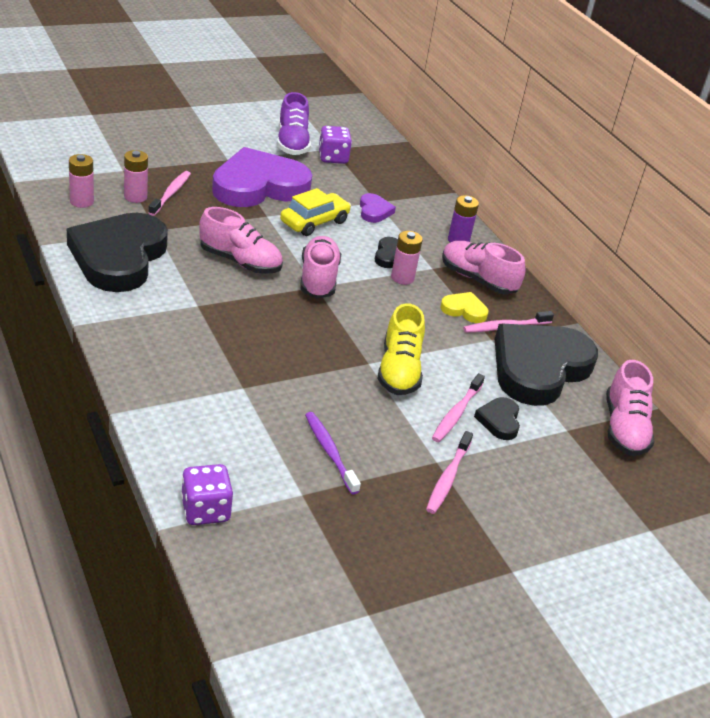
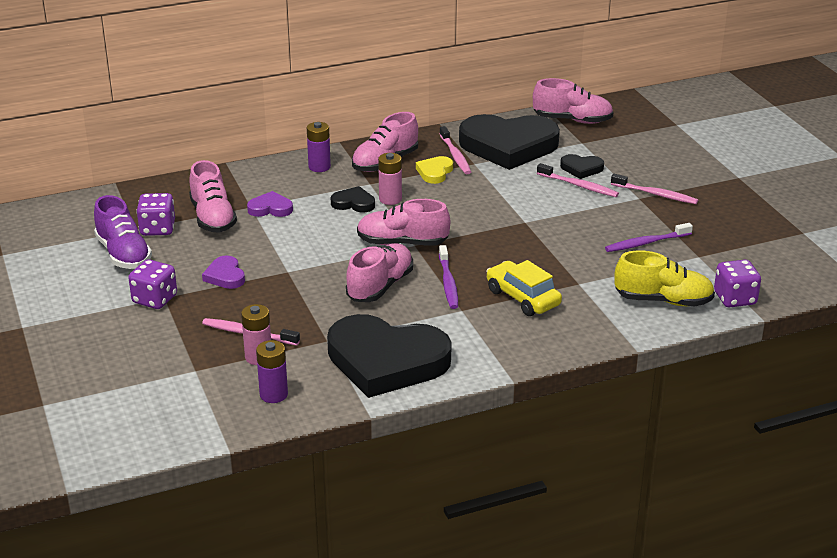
camera: 80 degrees left, 5 degrees down
(82, 202) = (273, 394): pink battery -> purple battery
(224, 155) = (155, 299): none -> purple dice
(245, 301) = (448, 283): none -> purple toothbrush
(259, 186) = (225, 276): purple heart -> purple heart, size x0.42
(292, 143) = (123, 254): purple shoe -> purple shoe turned 60 degrees clockwise
(314, 222) = (297, 243): yellow car -> yellow car (522, 298)
(354, 183) = (213, 218): none -> pink shoe
(399, 370) = (531, 208): yellow shoe -> yellow shoe (663, 300)
(539, 368) = (508, 146): black heart -> black heart turned 45 degrees counterclockwise

